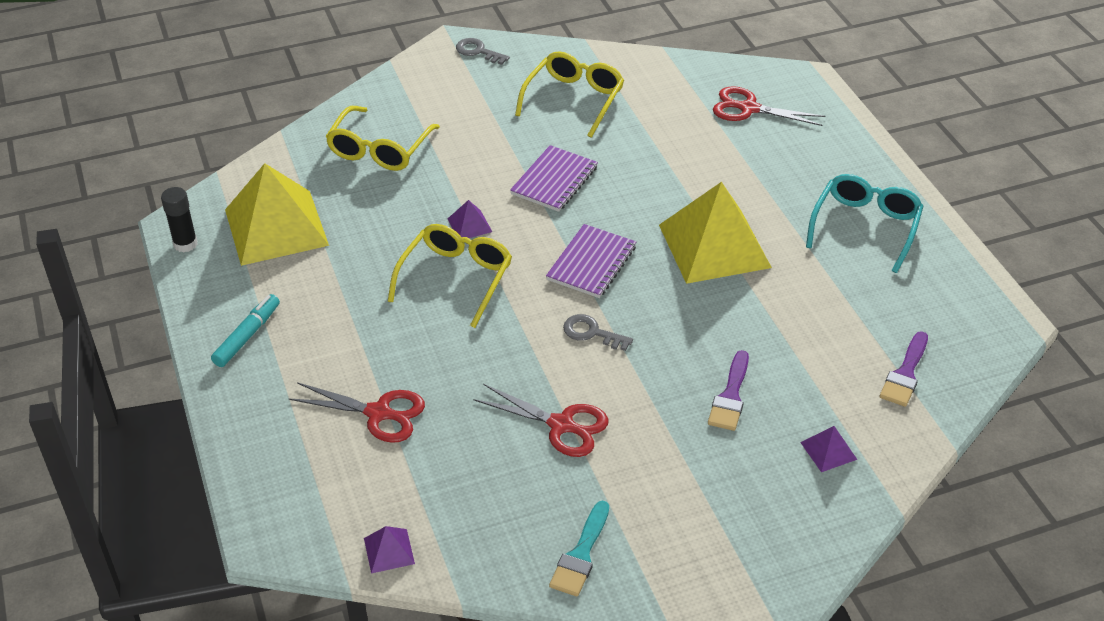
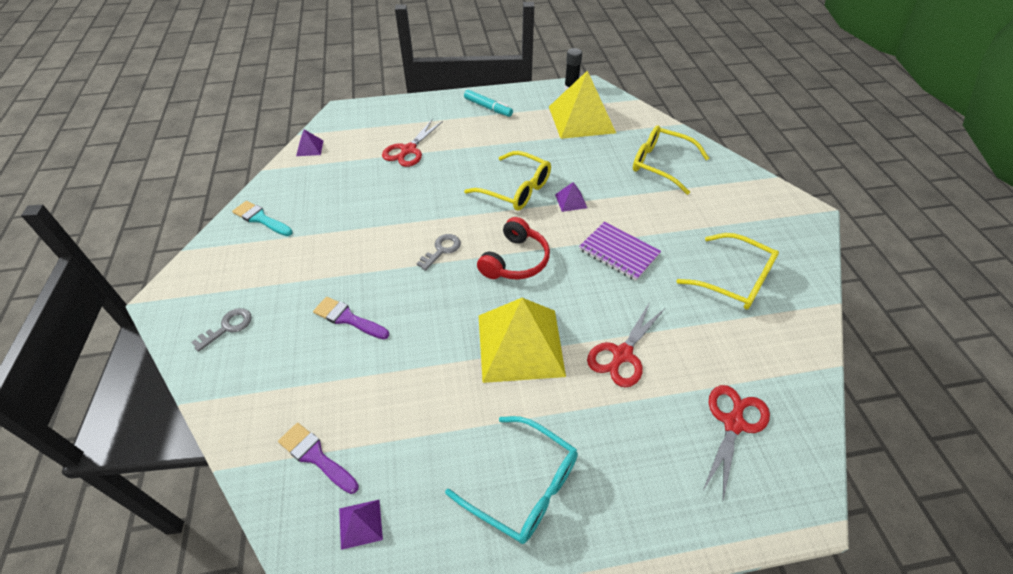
camera: 100 degrees right, 5 degrees up
(478, 51) = (800, 226): grey key -> grey key (228, 327)
(561, 425) = (364, 223): red scissors -> red scissors (622, 354)
(591, 263) = (515, 260): purple notebook -> red headphones
(828, 450) = (265, 369): purple pyramid -> purple pyramid (360, 524)

